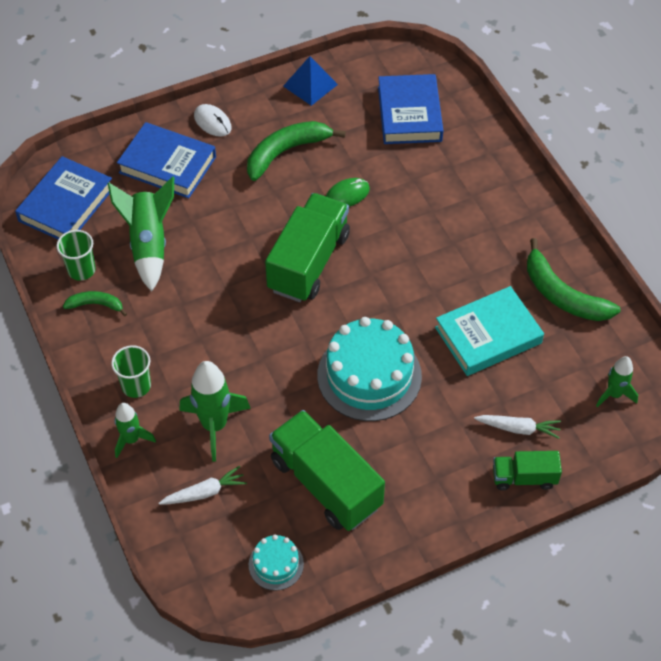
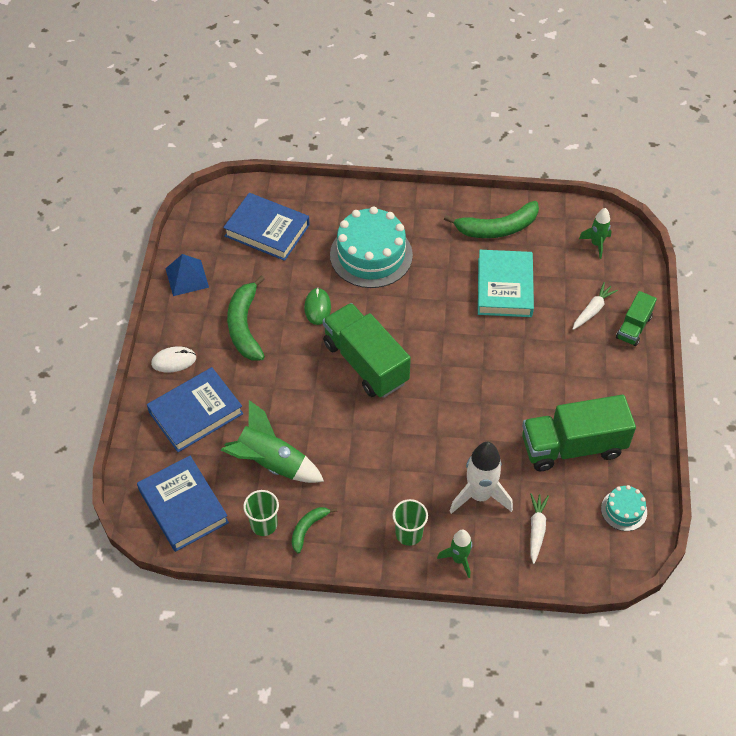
camera: 60 degrees left, 0 degrees up
(214, 425) = (479, 495): green rocket -> white rocket
(369, 375) = (495, 375): turquoise cake -> turquoise cake (371, 255)

